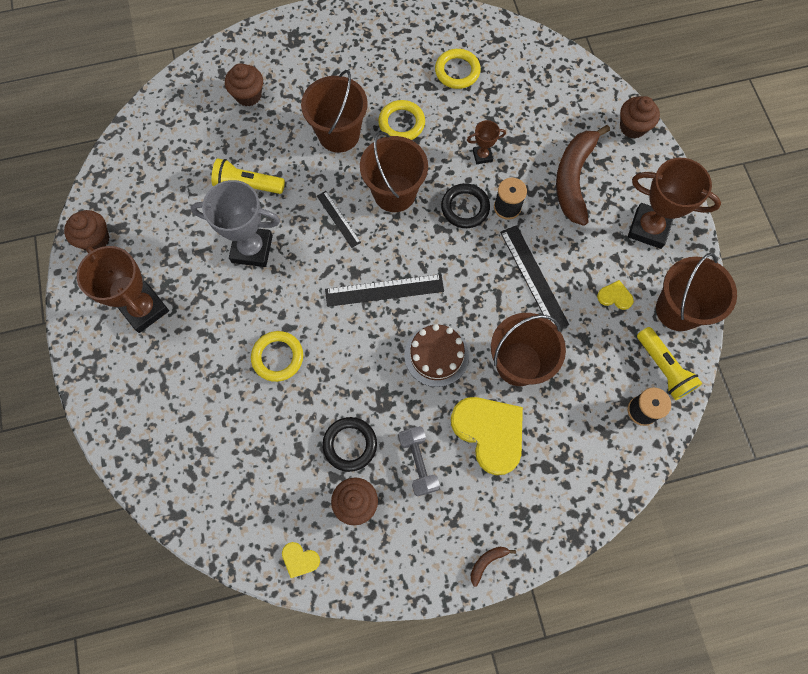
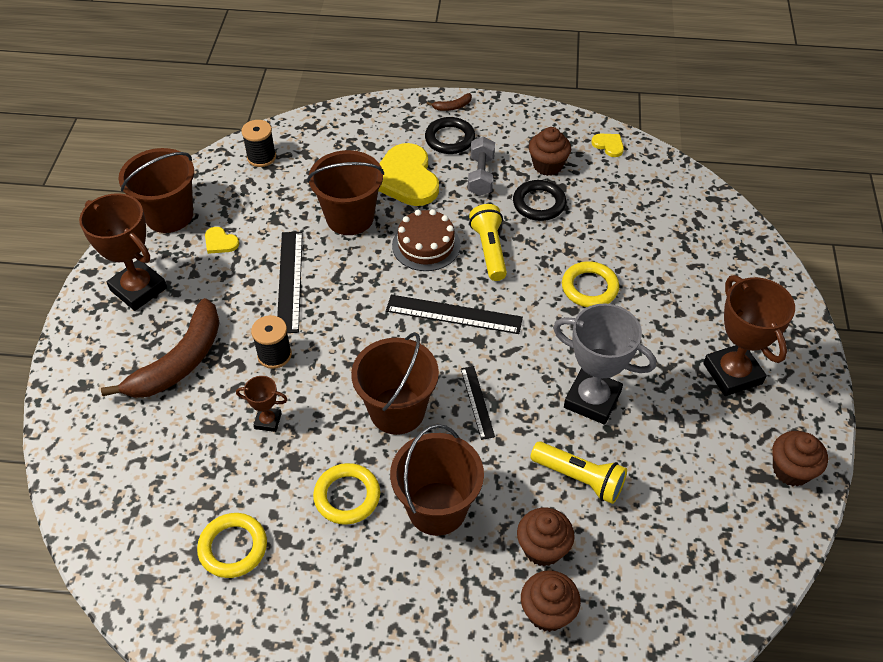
camera: 160 degrees left, 20 degrees down
(465, 208) = (322, 369): black ring -> black ring (450, 139)
(632, 127) = (66, 397): brown cupcake -> brown cupcake (543, 548)
(663, 368) = (219, 179): yellow flashlight -> yellow flashlight (489, 250)

